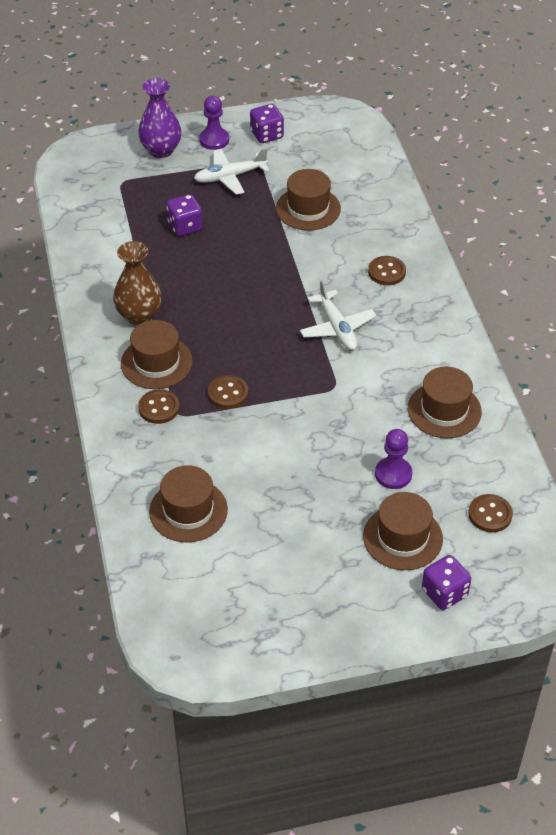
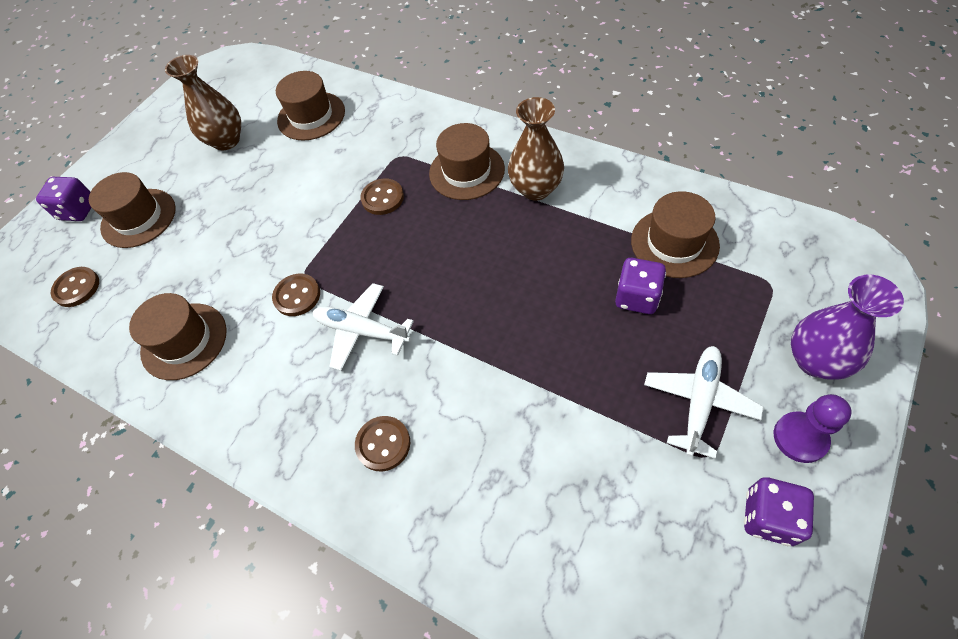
camera: 140 degrees right, 10 degrees up
(159, 408) = (418, 148): brown button -> brown button (297, 296)
(273, 551) = (226, 141): none -> brown vase
(308, 209) = (563, 446): brown hat -> brown hat (674, 243)
(393, 474) = (184, 252): purple pawn -> none

